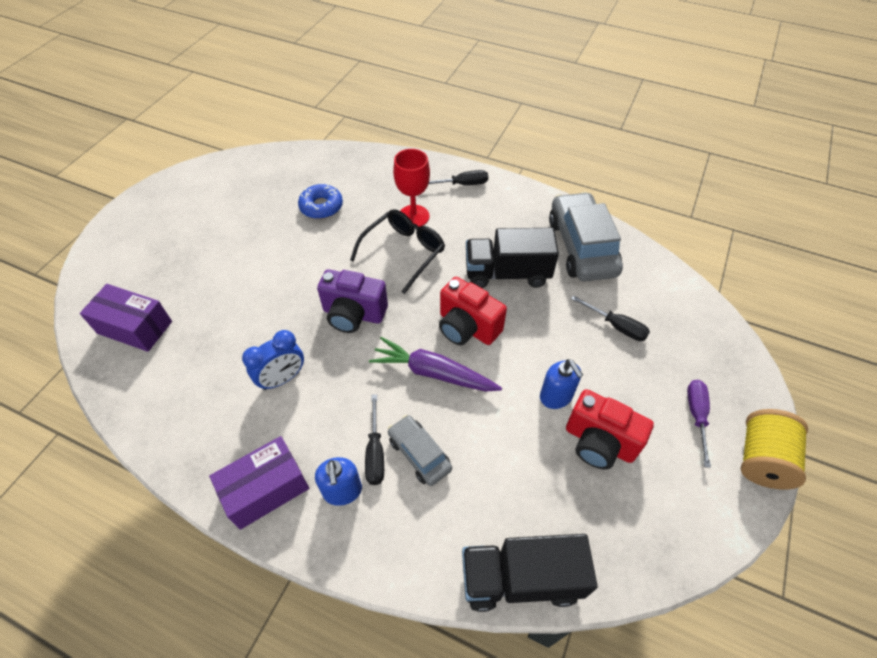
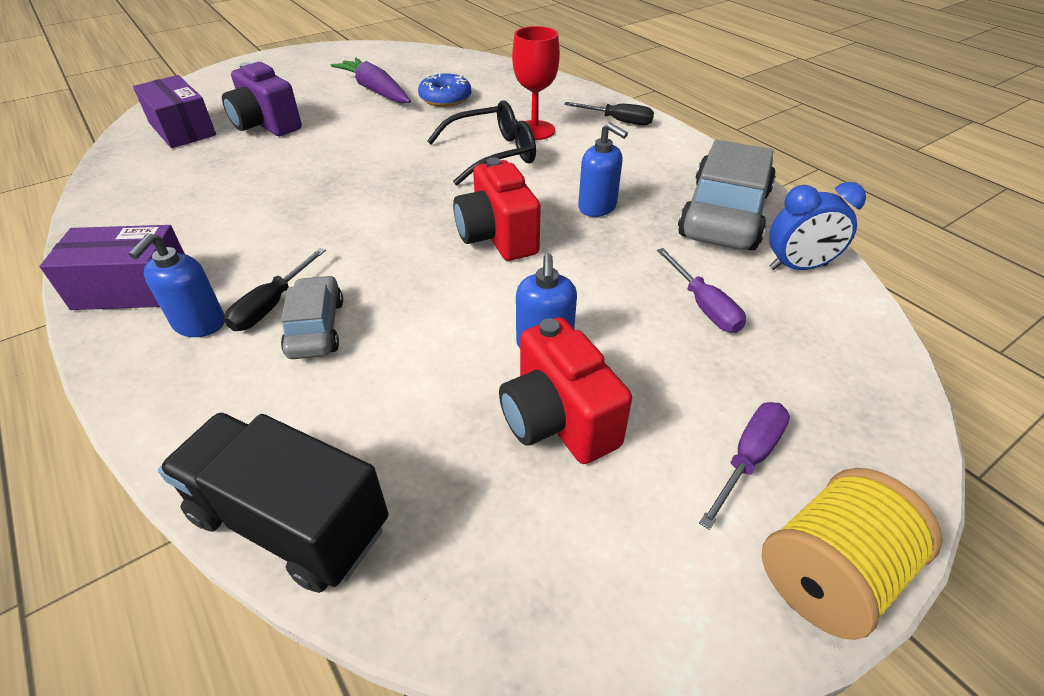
camera: 30 degrees right, 10 degrees down
(282, 378) = (256, 208): blue clock -> blue clock (797, 267)
(353, 314) = (384, 184): purple camera -> purple camera (266, 125)
(433, 373) = (414, 262): purple carrot -> purple carrot (375, 90)
(507, 273) = (597, 207): black truck -> blue soap dispenser
(616, 326) = (704, 306): black screwdriver -> purple screwdriver

